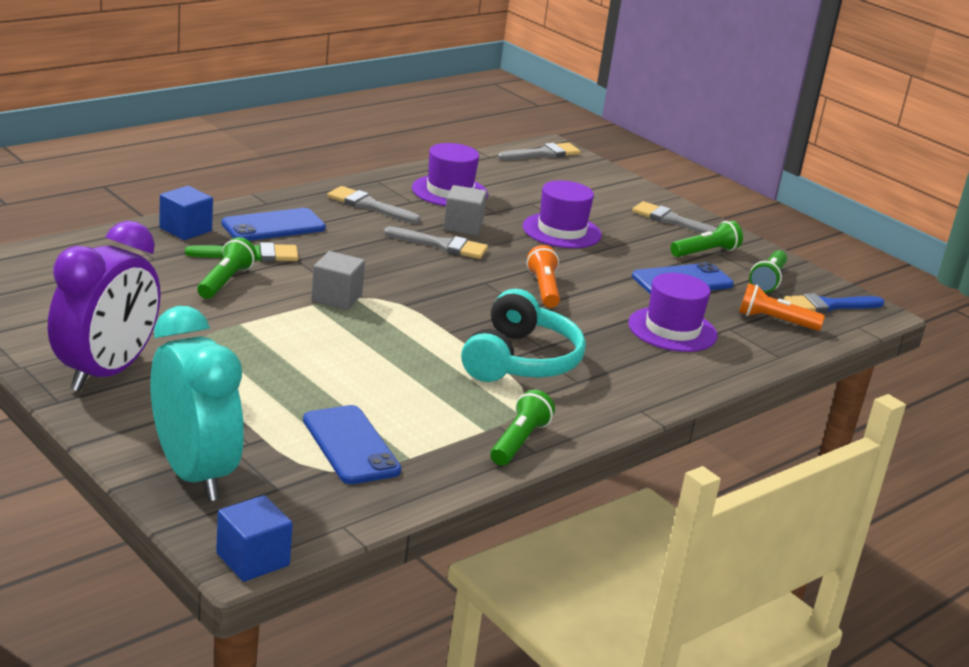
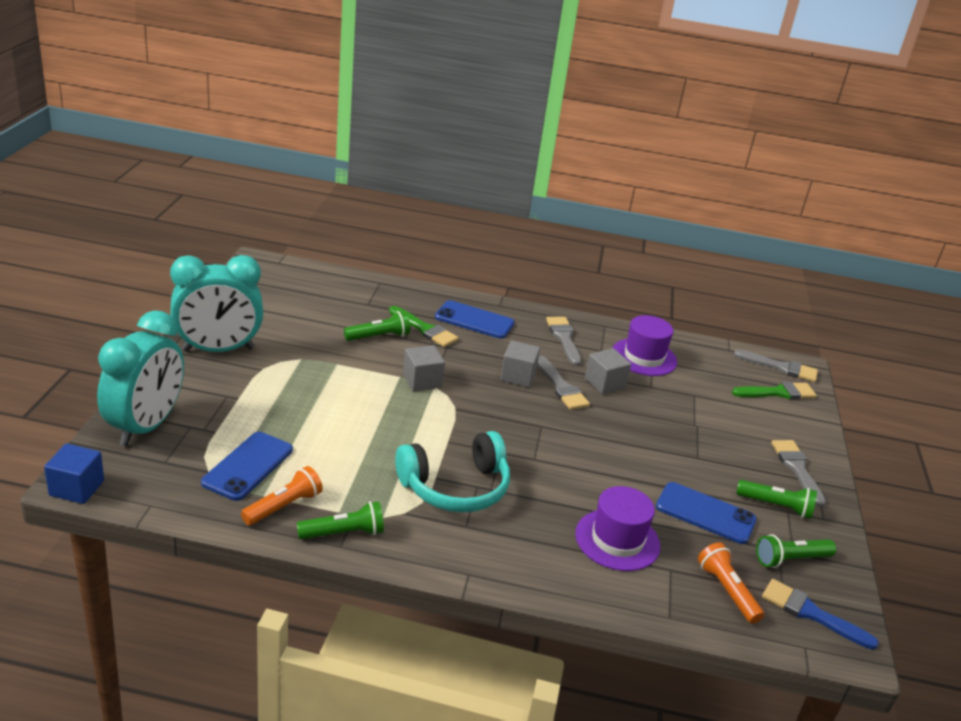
camera: 50 degrees right, 5 degrees up
(106, 372) = (218, 349): purple clock -> turquoise clock
(185, 229) = (418, 297): blue cube -> none
(396, 254) = (518, 376): none -> grey cube
(544, 289) = (575, 454): orange flashlight -> orange flashlight (284, 506)
(561, 231) = (677, 425): purple hat -> none
(573, 173) = (778, 392): none -> green brush

